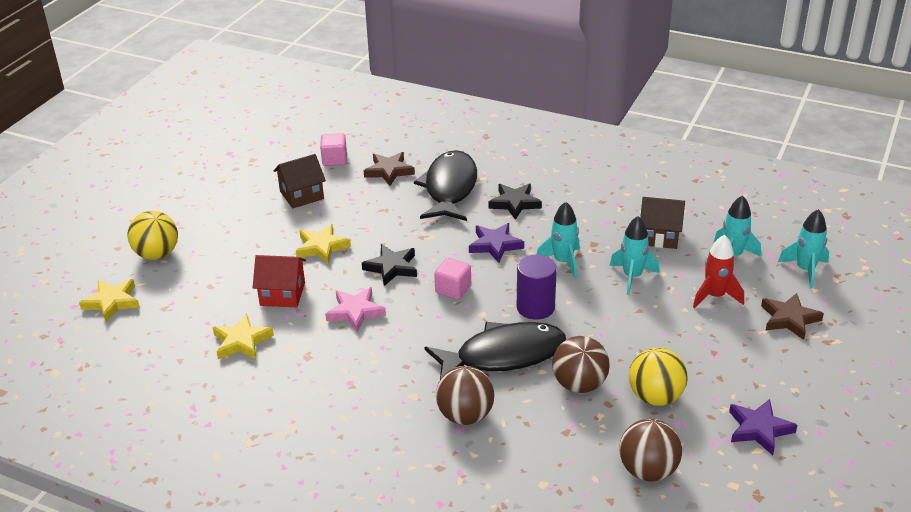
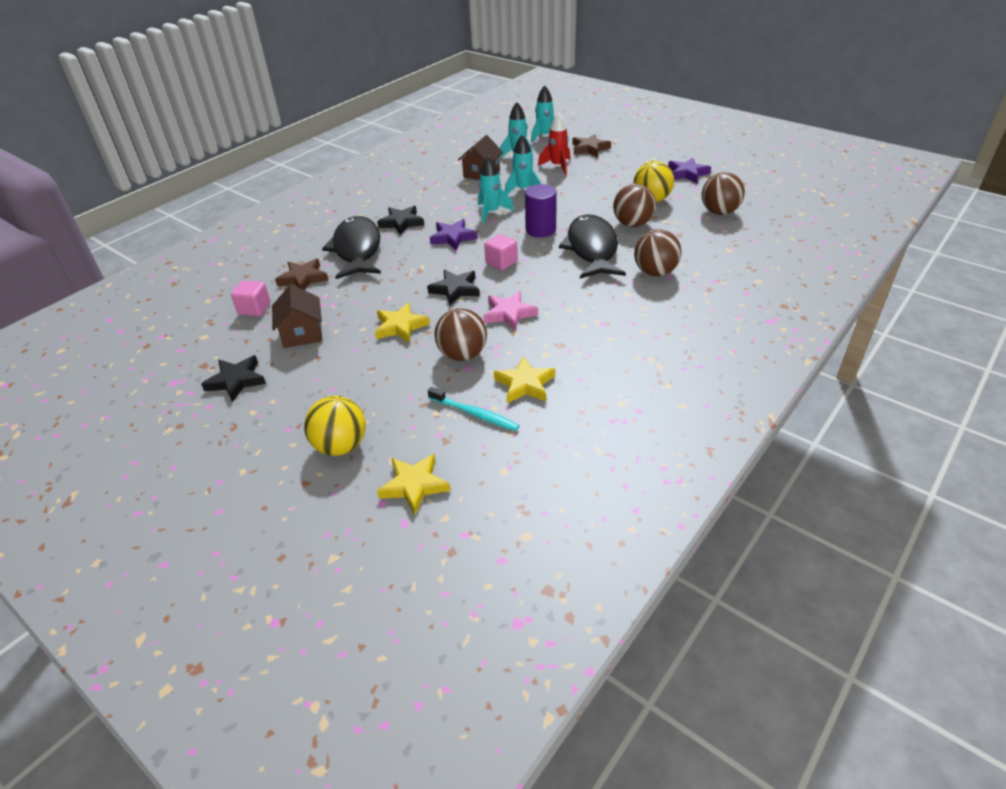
camera: 75 degrees left, 5 degrees up
(198, 318) = (475, 414): none -> turquoise toothbrush
(233, 181) = (236, 381): none -> black star
(282, 294) = (462, 355): red house -> brown ball
(450, 188) = (357, 250): black fish -> black fish turned 60 degrees clockwise

